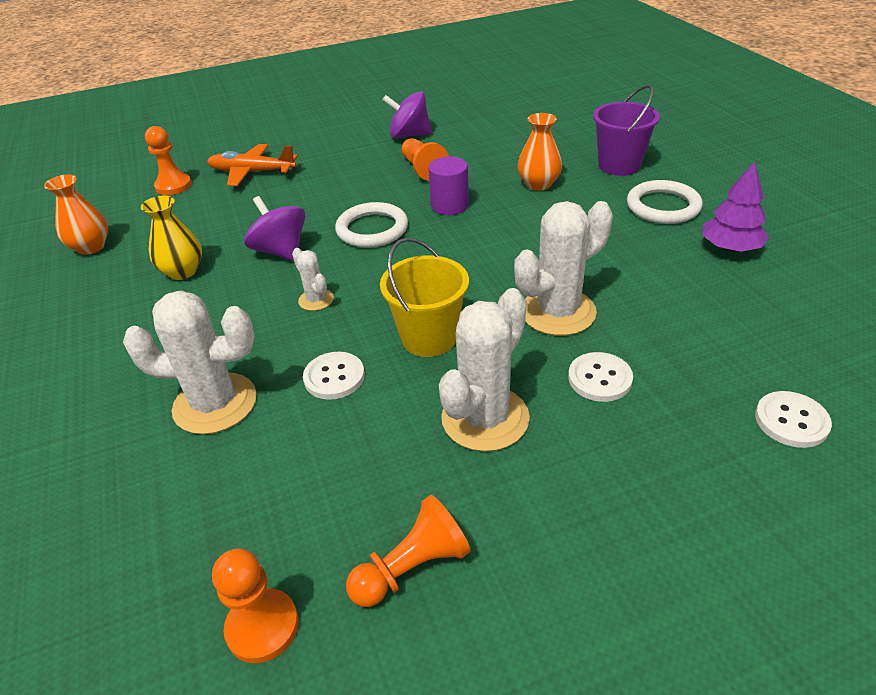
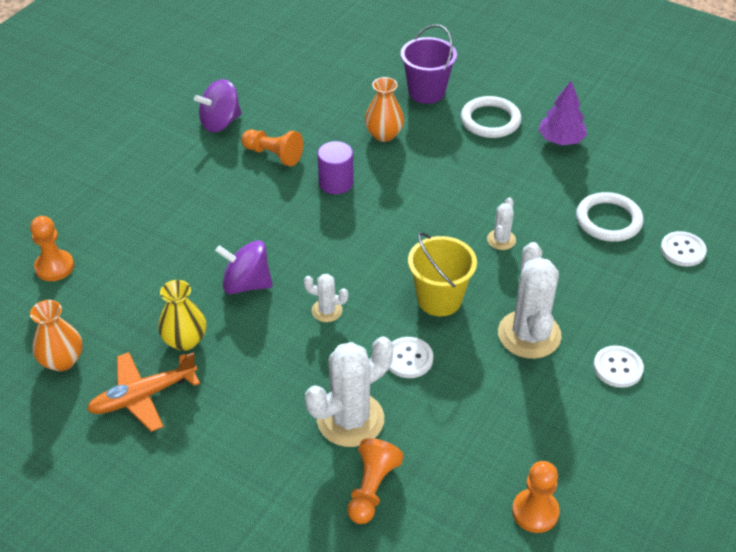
camera: 40 degrees left, 5 degrees up
(252, 172) = (117, 220): orange plane -> orange plane (143, 396)
(372, 229) = (298, 231): white ring -> white ring (608, 220)
(412, 567) = (576, 437): orange pawn -> orange pawn (371, 489)
(558, 312) = (501, 240): white cactus -> white cactus, size x0.50
(600, 378) = (567, 275): white button -> white button (618, 368)

